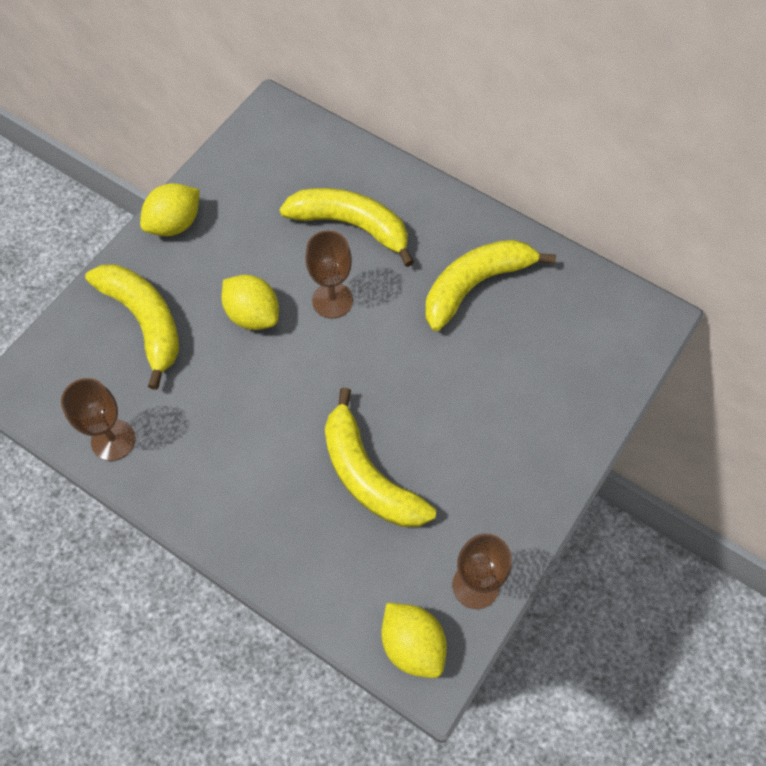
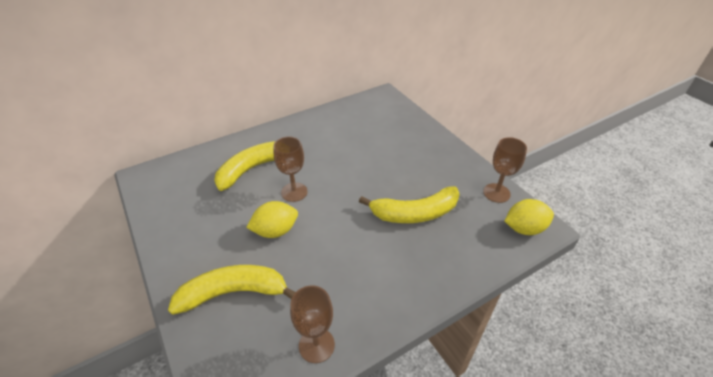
camera: 65 degrees left, 20 degrees down
(175, 224) = (173, 250): yellow lemon -> none
(475, 285) = (327, 137): yellow banana -> none

